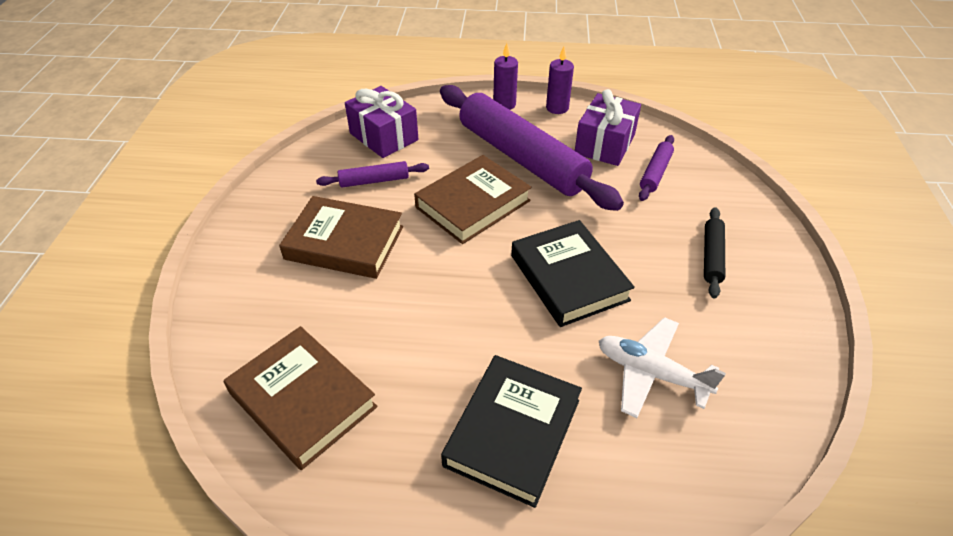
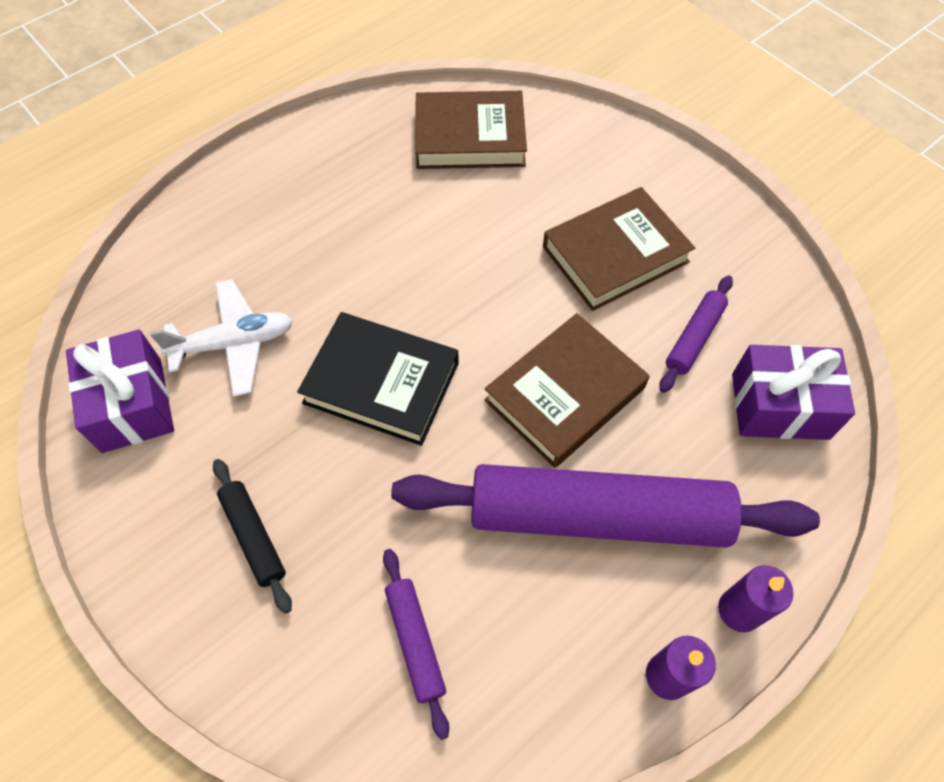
camera: 135 degrees right, 15 degrees up
(473, 204) = (564, 394): brown book -> brown book turned 45 degrees clockwise
(513, 432) = (306, 222): black book -> none
(605, 144) = (527, 646): purple gift -> purple gift (132, 405)

